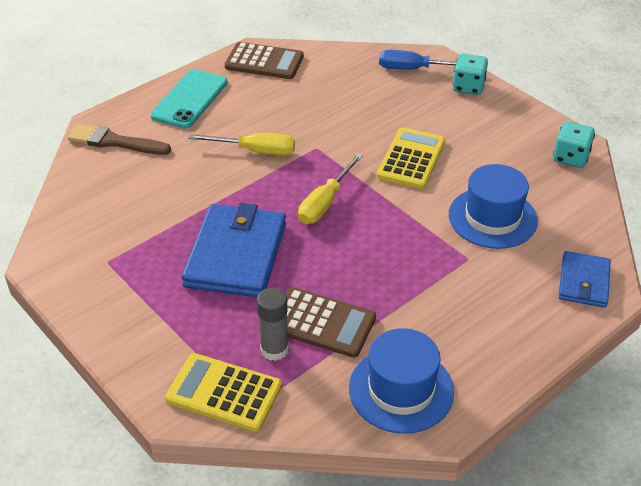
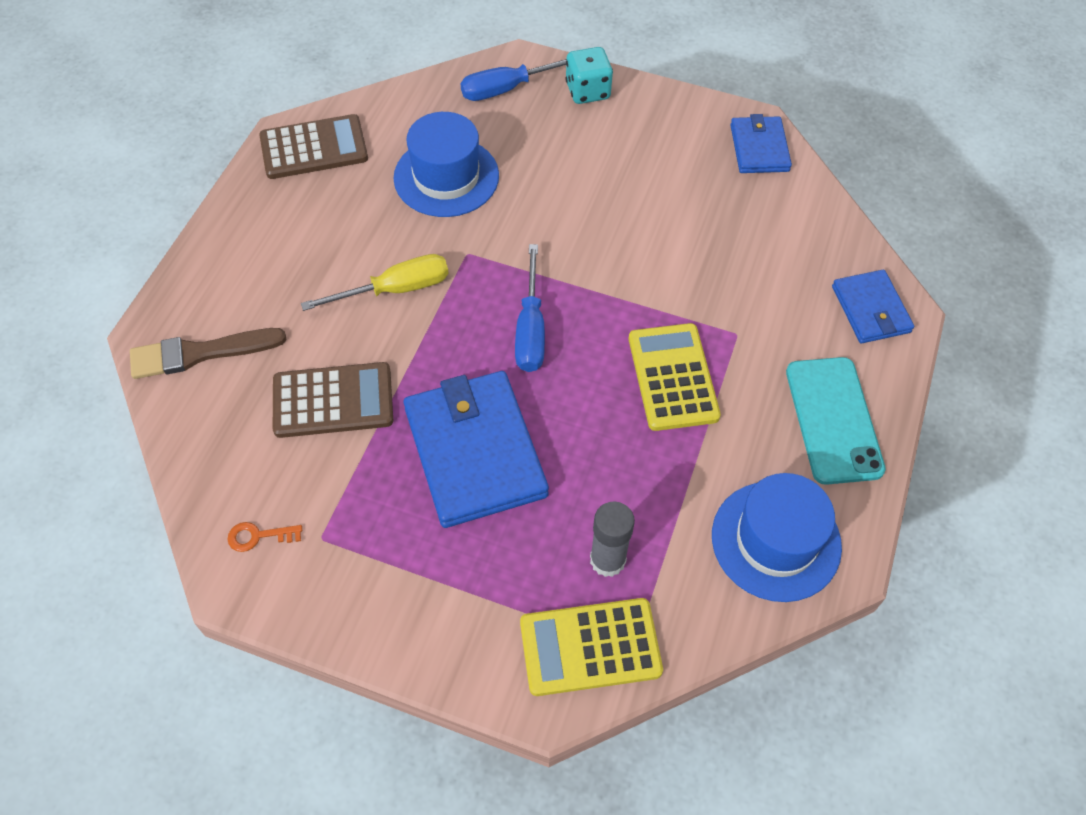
camera: 30 degrees left, 15 degrees up
(73, 246) = (259, 536): none -> orange key
(190, 99) = (255, 245): turquoise phone -> turquoise phone (833, 420)
(322, 323) = (636, 497): brown calculator -> brown calculator (333, 400)
(325, 203) = (530, 329): yellow screwdriver -> blue screwdriver
(411, 159) = (588, 223): yellow calculator -> yellow calculator (672, 377)
(492, 218) = (728, 266): blue hat -> blue hat (446, 177)
(570, 158) = (759, 148): turquoise dice -> blue wallet

